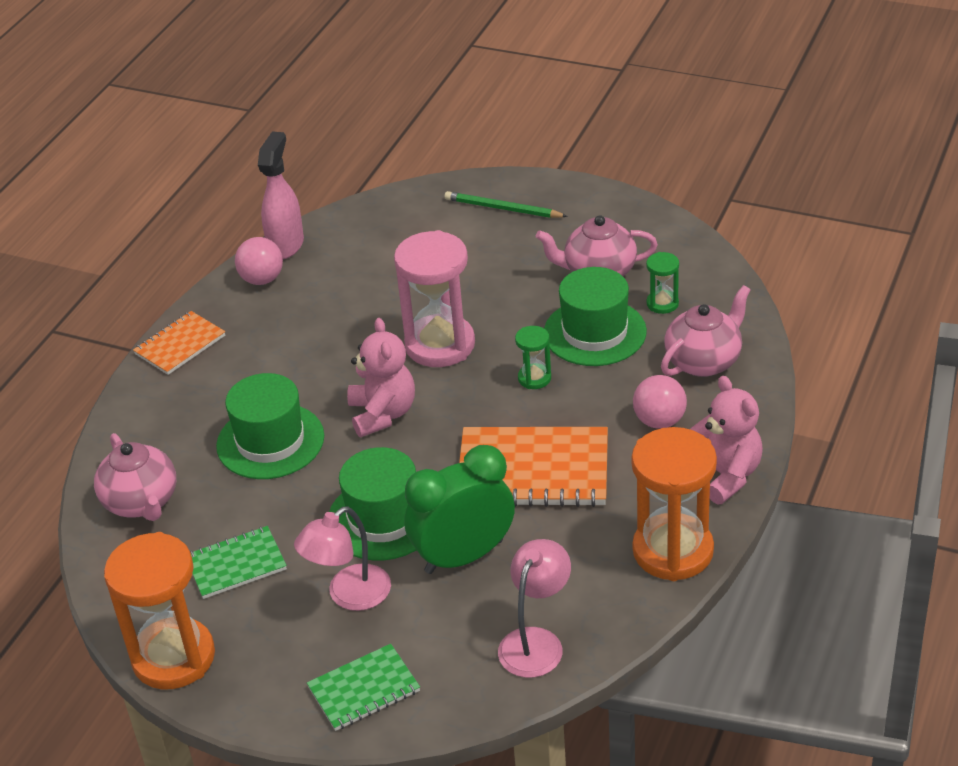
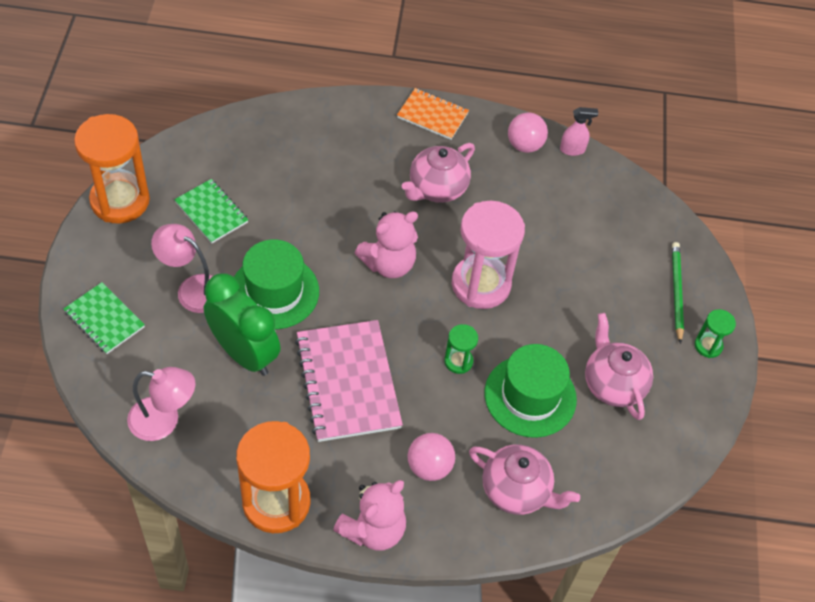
camera: 65 degrees right, 15 degrees up
(141, 502) = (262, 141): pink teapot -> pink teapot (437, 188)
(270, 441) = (341, 199): green hat -> none
(286, 245) = (572, 150): pink spray bottle -> pink spray bottle, size x0.58
(533, 470) = (348, 382): orange notebook -> pink notebook
(662, 303) = (585, 444): green hourglass -> green hourglass (708, 346)

